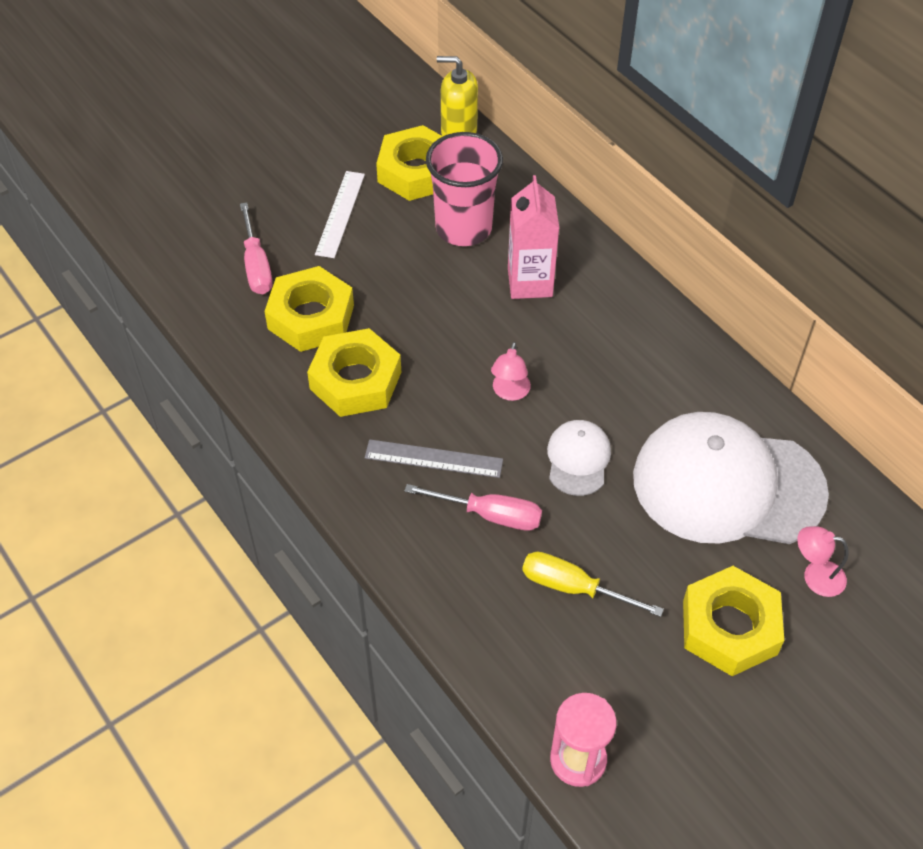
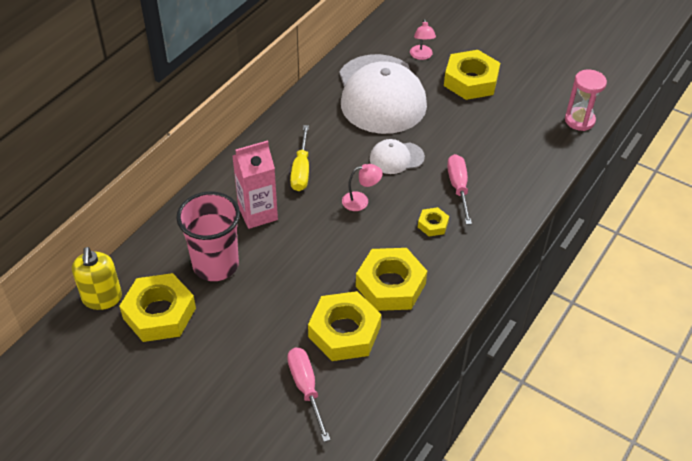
camera: 110 degrees left, 5 degrees down
(256, 265) = (306, 388): pink screwdriver -> pink screwdriver turned 75 degrees counterclockwise
(340, 214) = (226, 350): white ruler -> none
(433, 459) = (432, 224): grey ruler -> yellow nut
(573, 588) = (484, 142): yellow screwdriver -> yellow screwdriver (301, 170)

